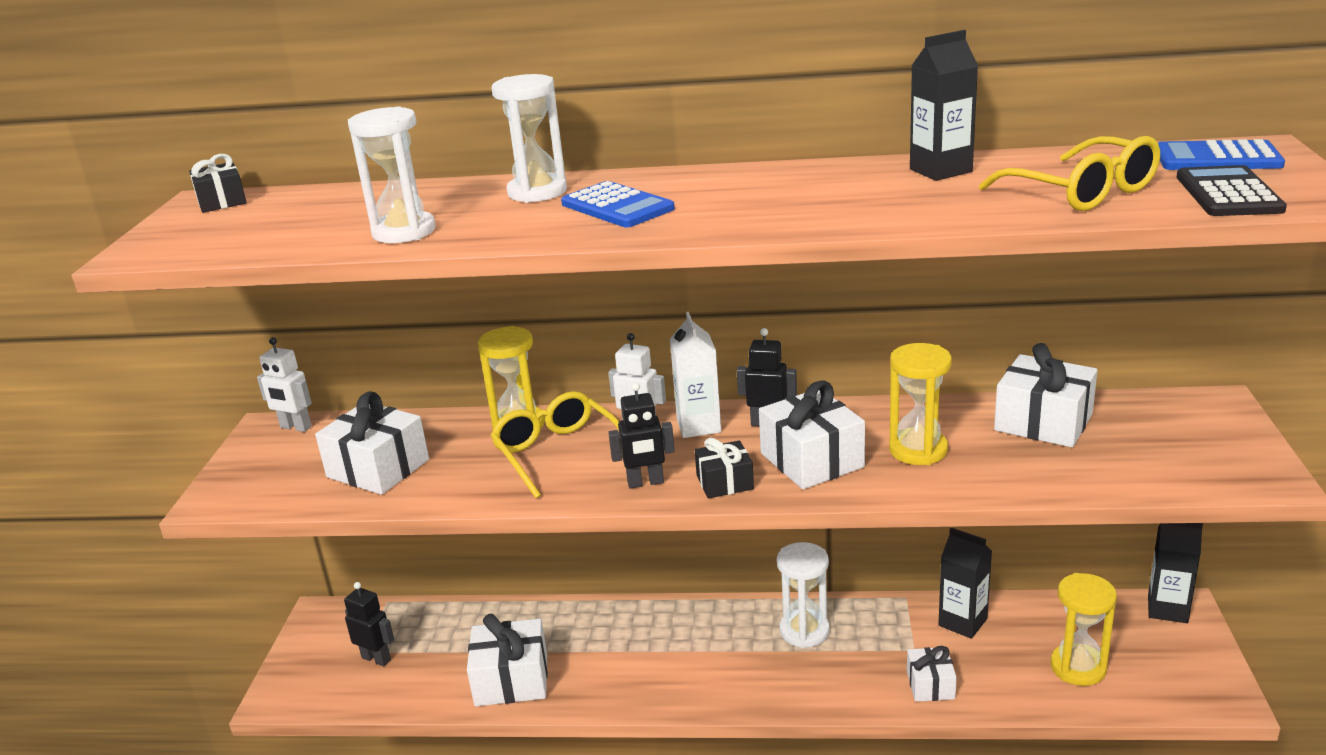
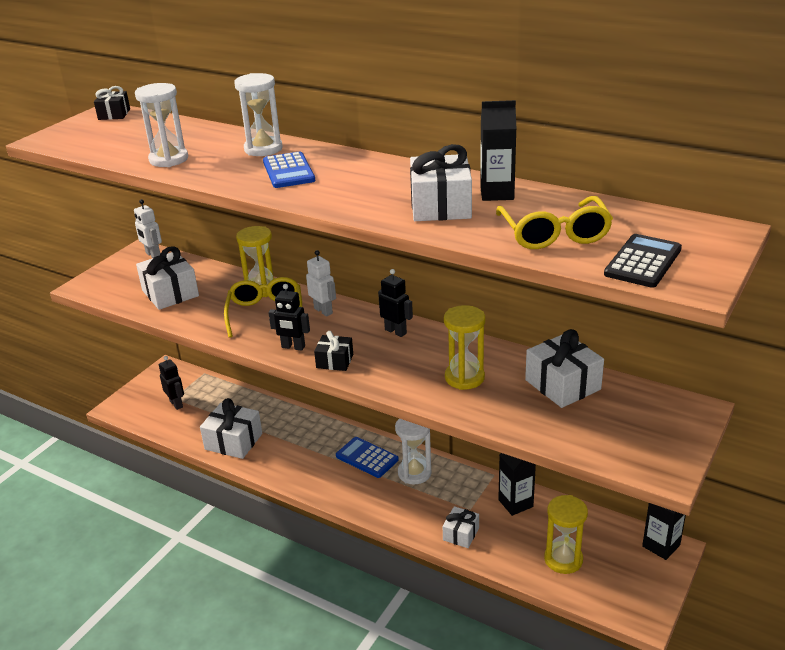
camera: 25 degrees right, 5 degrees up
(698, 426) = (356, 320): white carton -> none
(812, 460) = (396, 363): white gift -> white gift (441, 206)
(1217, 158) = (683, 231): blue calculator -> blue calculator (367, 458)

